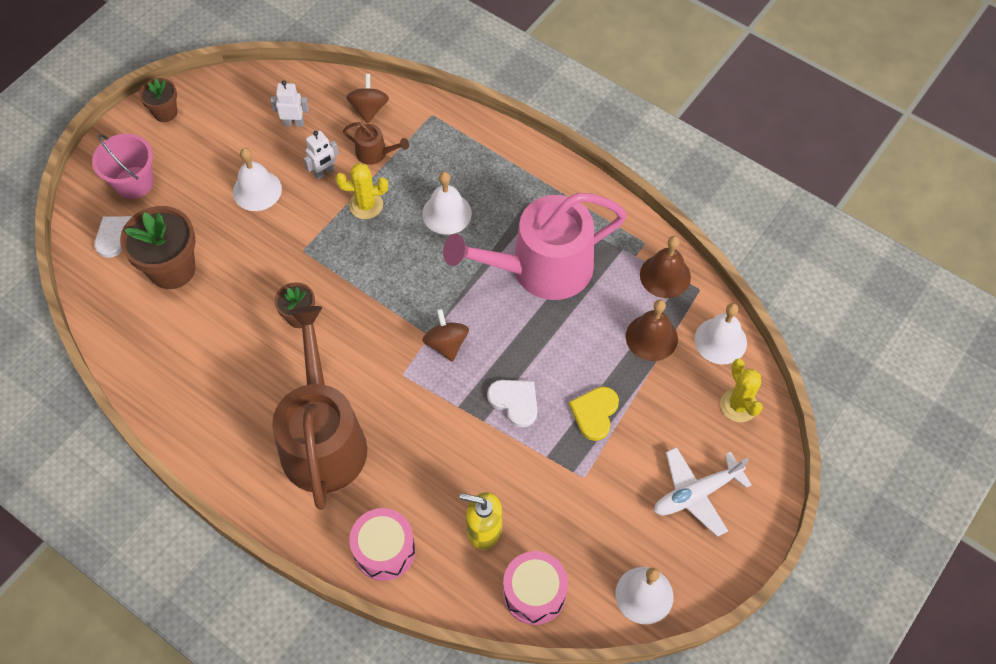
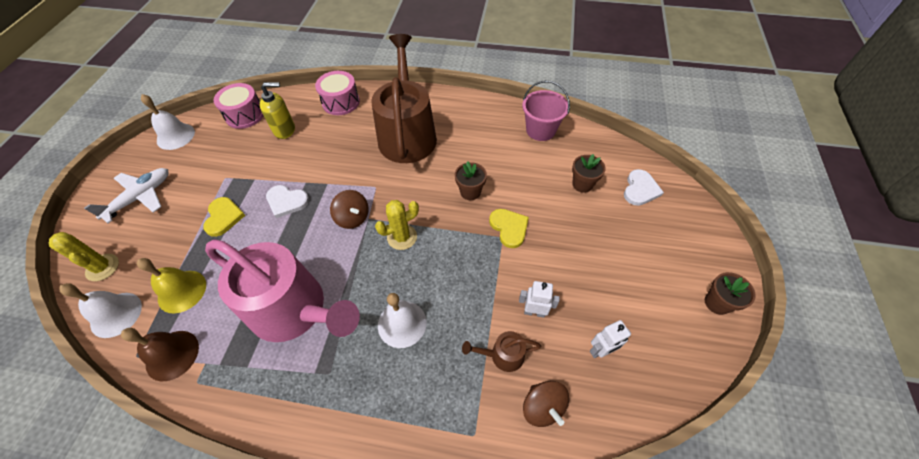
camera: 155 degrees right, 5 degrees down
(134, 182) = (672, 230): pink bucket -> pink bucket (540, 130)
(172, 269) = (582, 184): brown flower pot -> brown flower pot, size x0.55
(257, 190) = (576, 268): white bell -> none
(288, 256) = (509, 228): none -> yellow heart
(323, 439) = (407, 134): brown watering can -> brown watering can turned 150 degrees counterclockwise
(324, 172) = (534, 312): white robot -> white robot turned 75 degrees clockwise
(366, 205) = (477, 298): yellow cactus -> yellow cactus (402, 237)
(542, 268) = (294, 310): pink watering can -> pink watering can turned 75 degrees clockwise
(651, 337) = (182, 291): brown bell -> yellow bell

